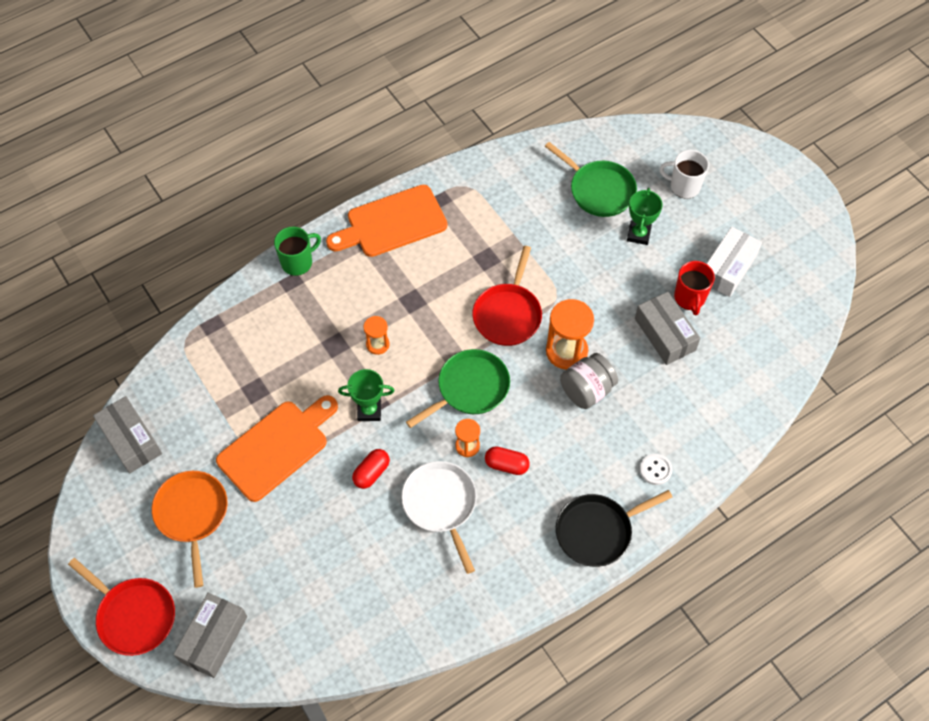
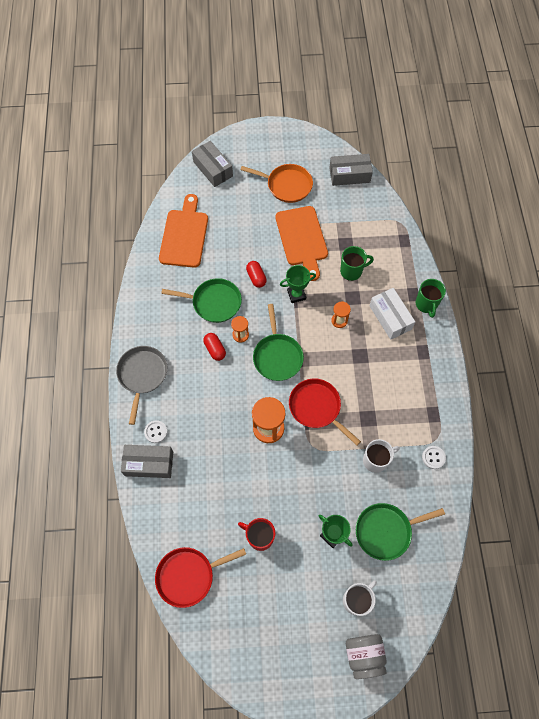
camera: 120 degrees right, 5 degrees up
(134, 616) = (248, 142): red pan -> red pan (188, 576)
(295, 363) = (352, 271): none -> green mug
(369, 410) = (296, 295): green trophy -> green trophy turned 45 degrees clockwise
(392, 223) = (429, 374): orange cutting board -> orange cutting board (184, 235)
(441, 504) = (214, 302): white pan -> green pan
(490, 181) = (433, 457): none -> white button
(506, 465) = (215, 349): red capsule -> red capsule turned 75 degrees counterclockwise
(530, 230) = (376, 460): none -> white mug
(587, 390) = (233, 424): grey jar -> grey jar (364, 655)
(597, 531) = (142, 375): black pan -> grey pan
(665, 334) = (242, 500): grey box -> grey box (149, 464)
(728, 268) = (267, 583): white box -> white box (390, 317)

